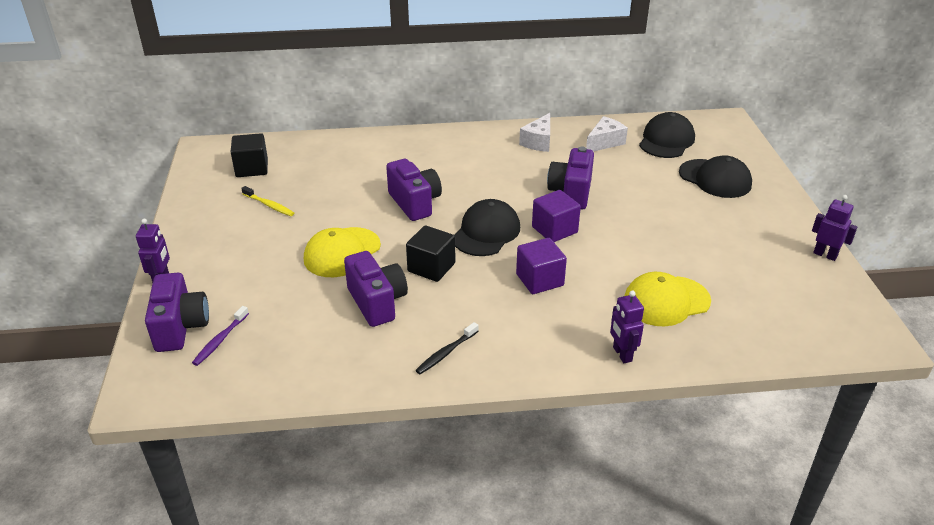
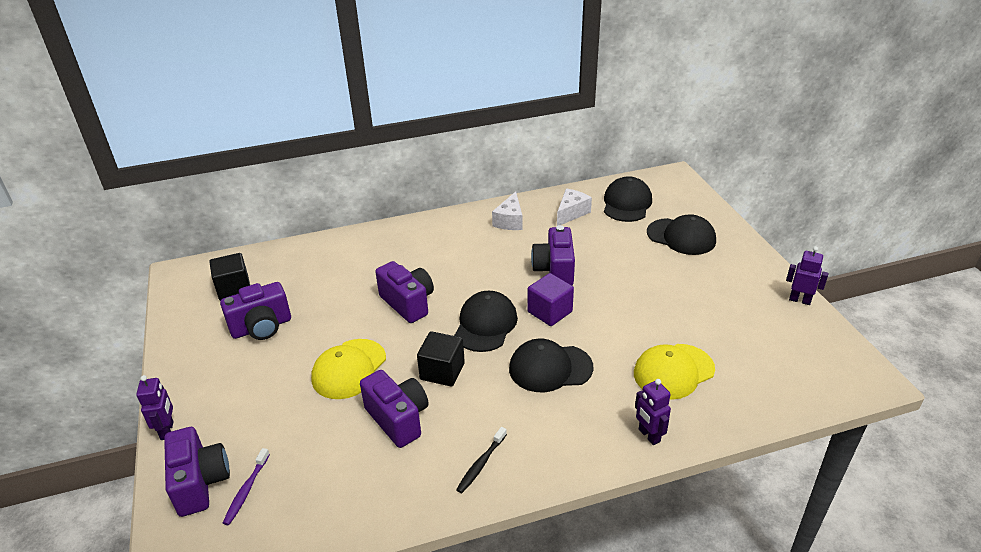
camera: 10 degrees left, 0 degrees up
(269, 205) = (261, 327): yellow toothbrush -> purple camera
(539, 280) = (550, 368): purple cube -> black cap

